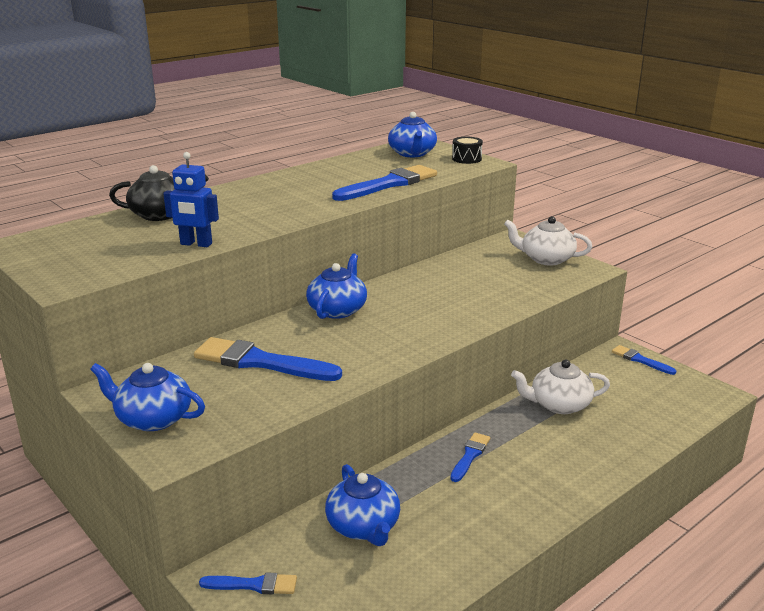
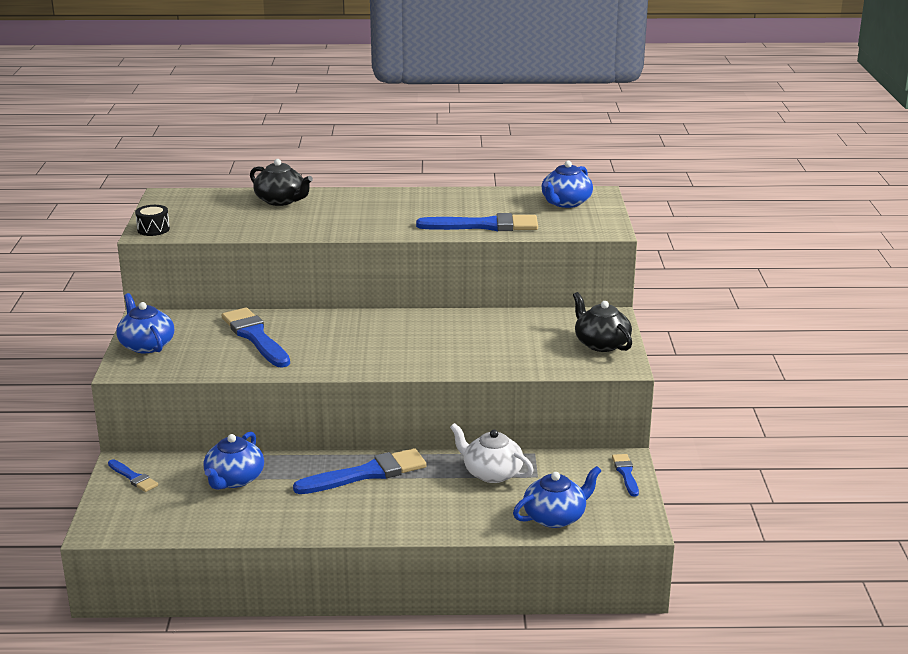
camera: 40 degrees right, 0 degrees up
(196, 244) = (262, 231): blue robot -> none
(337, 309) = (363, 321): blue teapot -> blue teapot (555, 517)
(466, 159) = (601, 222): black drum -> black drum (153, 229)
(470, 456) = (366, 474): blue brush -> blue brush, size x1.91
(546, 259) = (601, 343): white teapot -> black teapot

